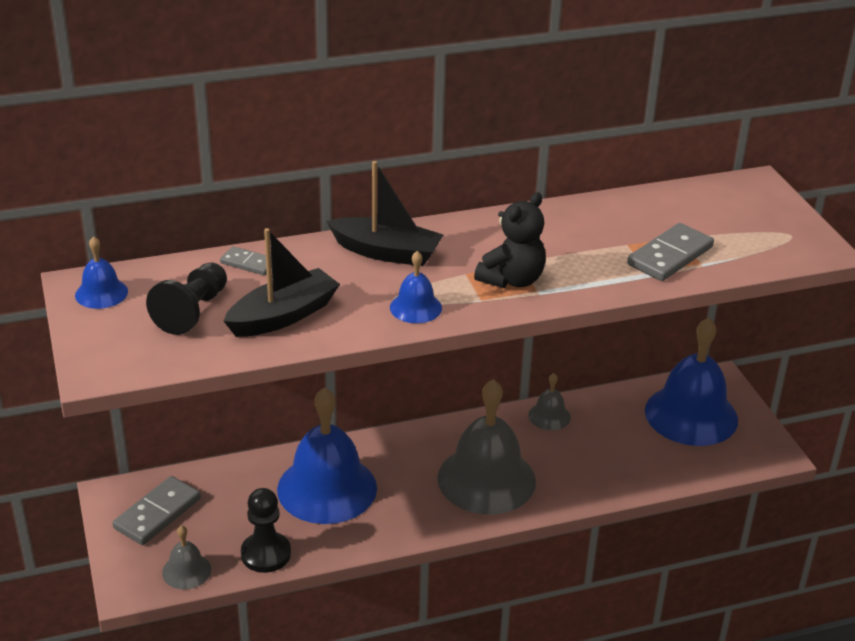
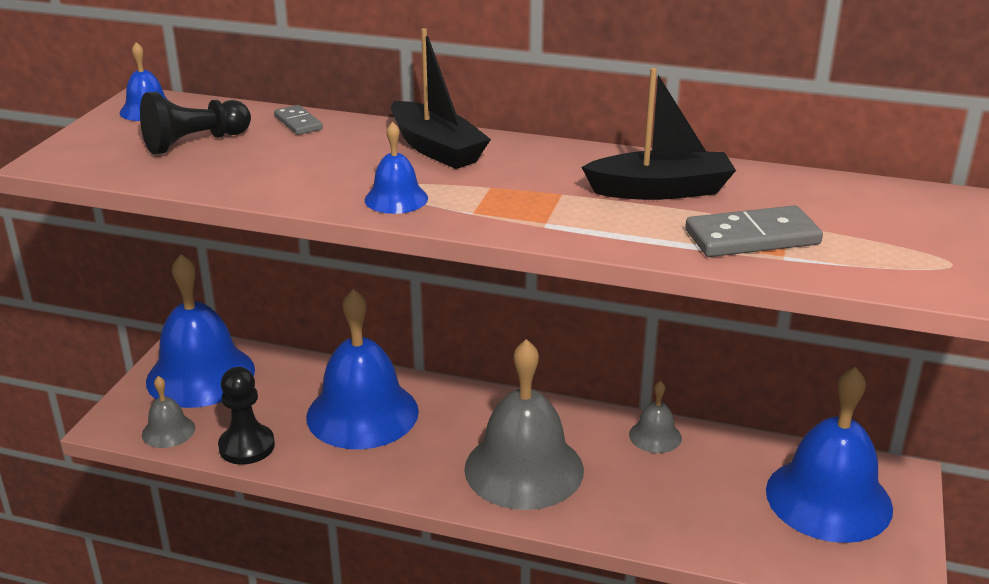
camera: 35 degrees right, 5 degrees down
(157, 513) = (200, 375): grey domino -> blue bell
(283, 316) = (264, 168): black boat -> black boat (660, 190)
(512, 280) = (531, 206): black teddy bear -> none

